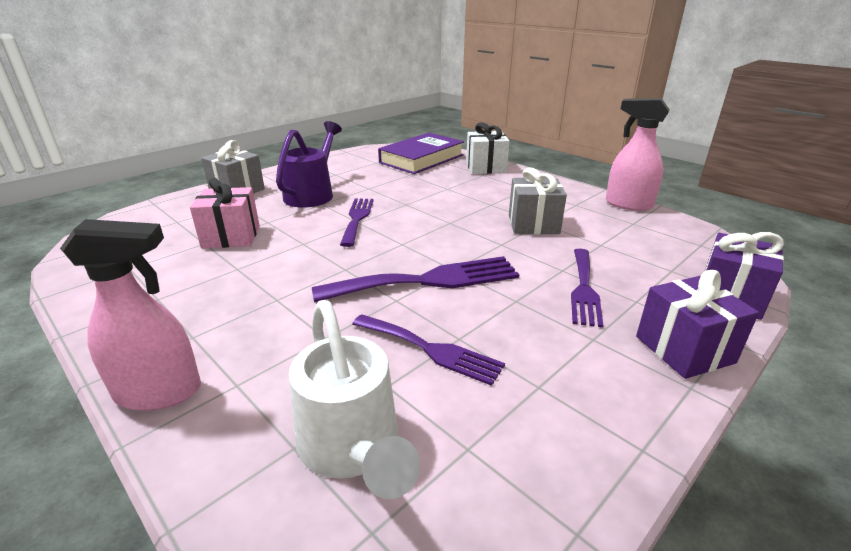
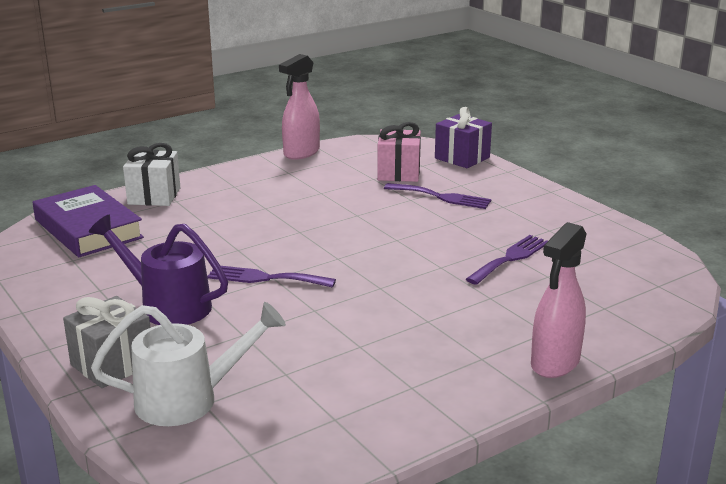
camera: 80 degrees left, 5 degrees down
(159, 392) = (555, 363): pink spray bottle -> pink spray bottle turned 150 degrees counterclockwise
(231, 236) = (277, 356): pink gift -> pink gift (398, 173)
(352, 448) = (604, 289): white watering can -> white watering can (189, 399)
(428, 281) = (414, 251): purple fork -> none
(533, 224) = (323, 196): grey gift -> none
(684, 349) = (517, 184): purple gift -> none

